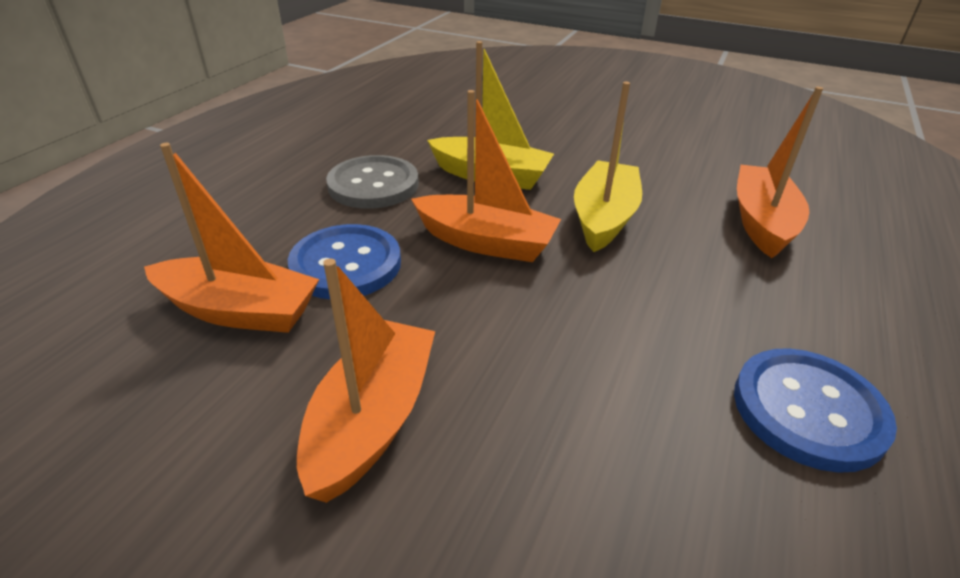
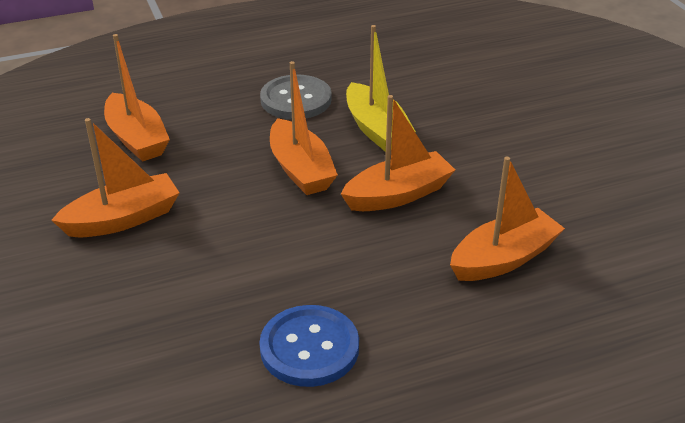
camera: 45 degrees right, 0 degrees up
(346, 264) = (212, 141): blue button -> none
(604, 217) = (398, 195): yellow boat -> orange boat

